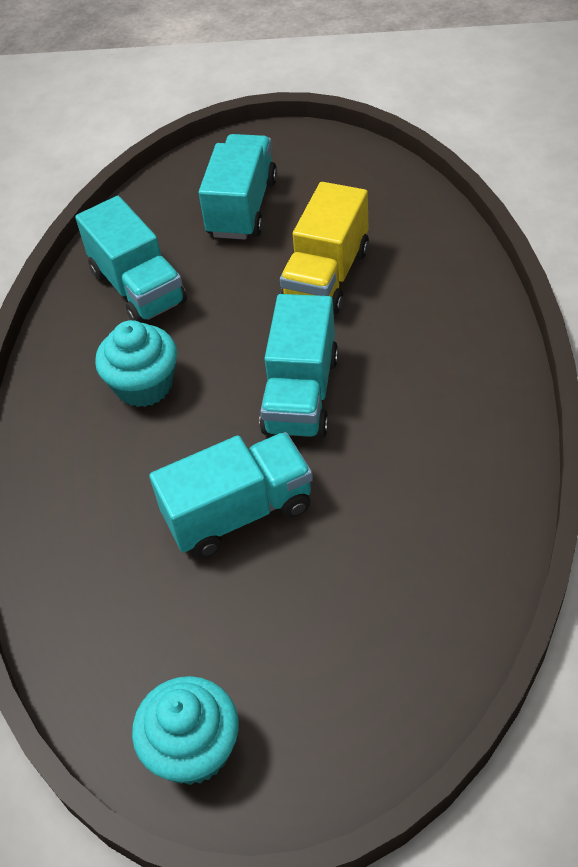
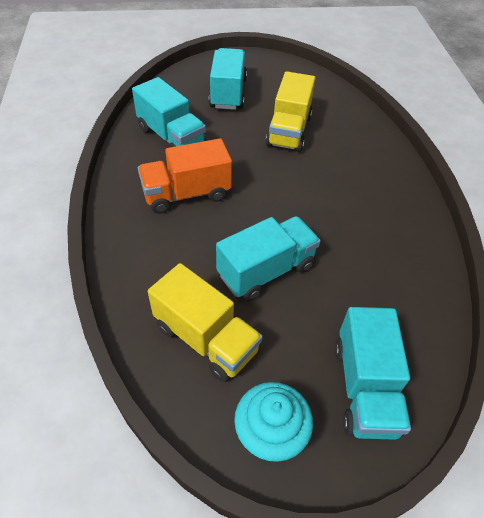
camera: 15 degrees left, 0 degrees up
(131, 610) = (206, 338): none -> yellow truck
(144, 385) = (186, 194): turquoise cupcake -> orange truck
(301, 394) = (289, 197): turquoise truck -> turquoise truck (364, 388)

